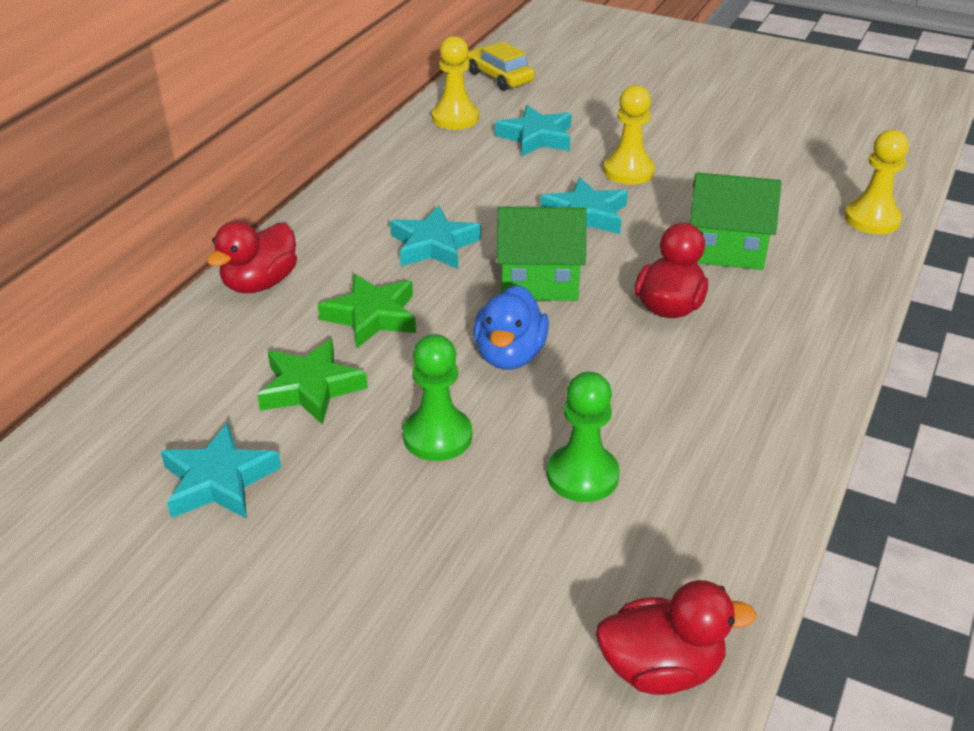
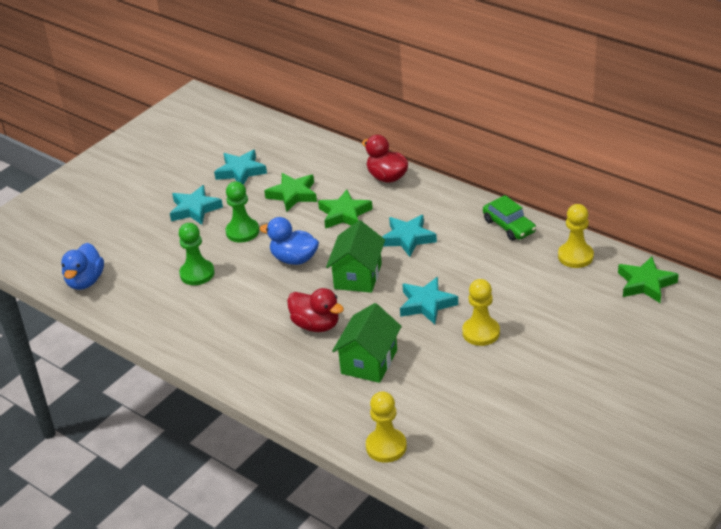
camera: 105 degrees right, 0 degrees up
(394, 165) = (509, 226): none -> green car
(499, 77) = (645, 284): yellow car -> green star
(536, 137) = (539, 293): turquoise star -> turquoise star (195, 209)
(661, 669) = (85, 281): red duck -> blue duck

